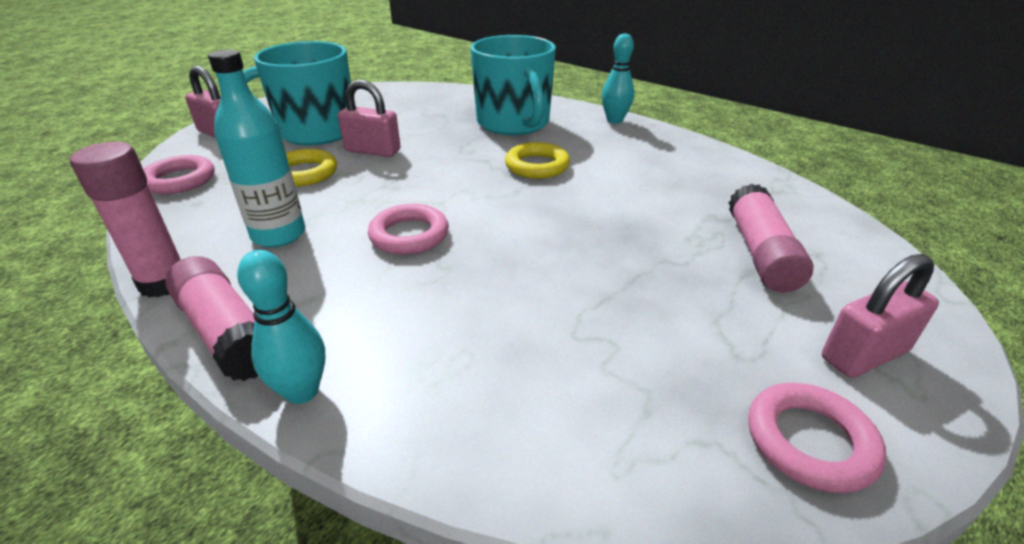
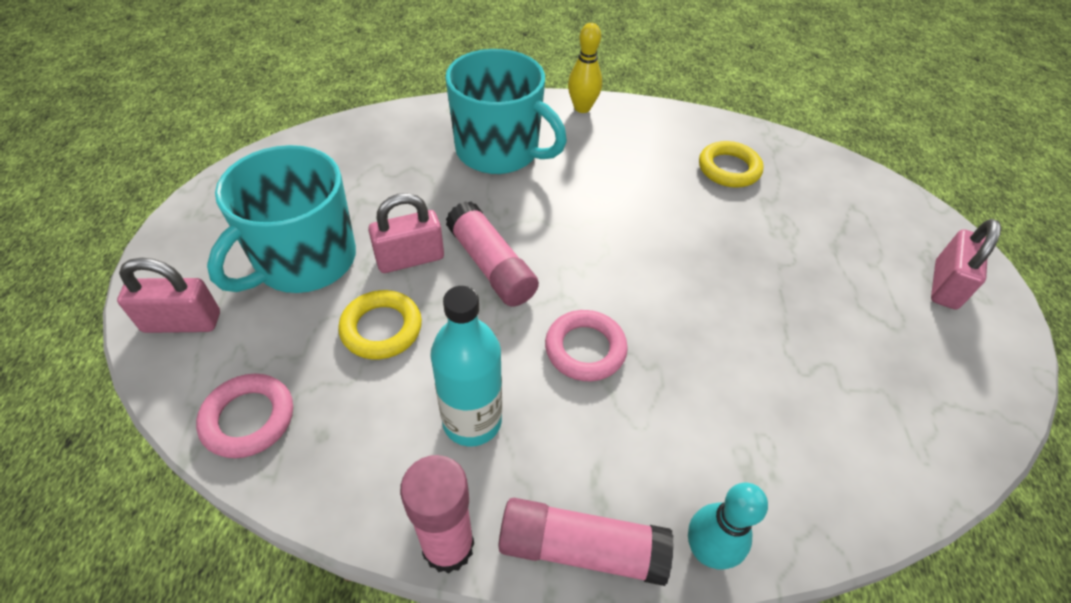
camera: 40 degrees left, 15 degrees up
(537, 166) = (586, 204): yellow ring -> yellow ring (729, 169)
(614, 120) = (582, 108): turquoise bowling pin -> yellow bowling pin
(760, 253) = (825, 224): pink glue stick -> pink glue stick (491, 266)
(810, 441) = (977, 370): pink ring -> none

